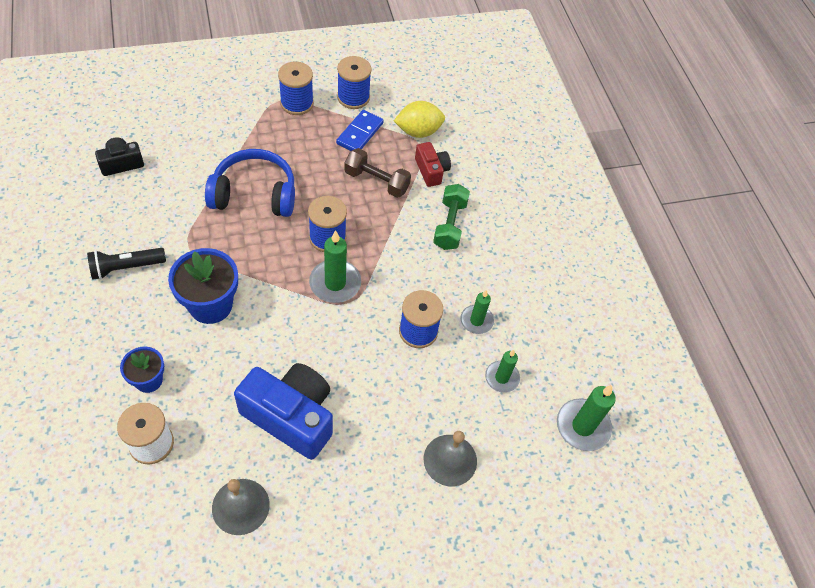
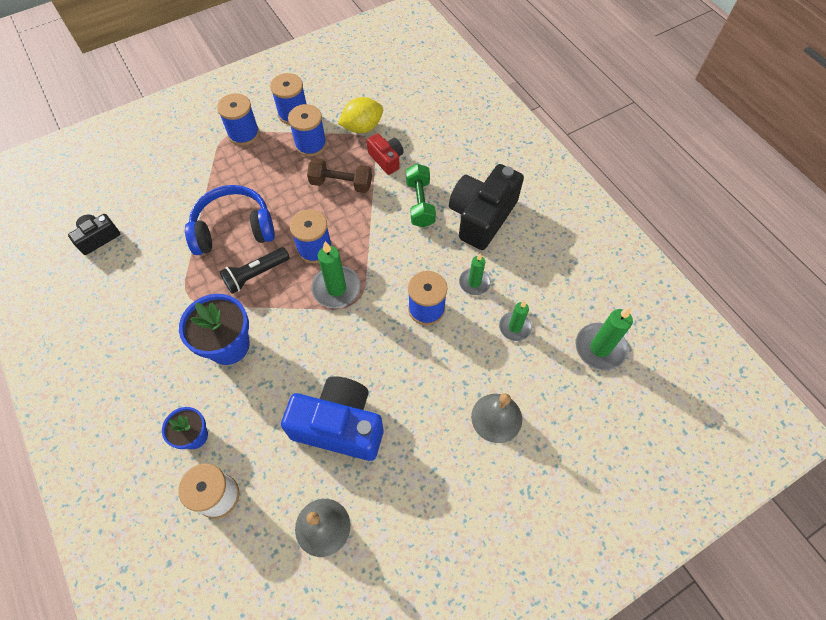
camera: 10 degrees left, 5 degrees up
(126, 267) = (136, 335): black flashlight -> black flashlight (255, 275)
(360, 133) = (311, 144): blue domino -> blue spool
(508, 257) = (481, 216): none -> black camera

